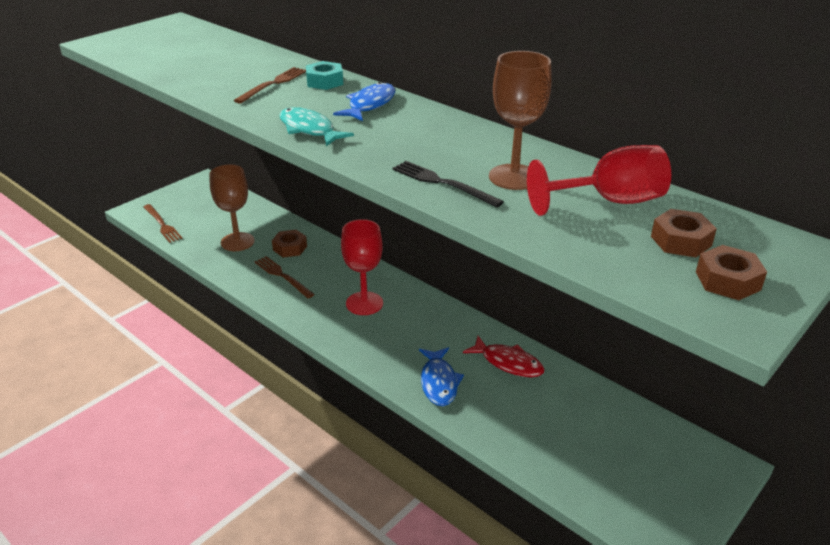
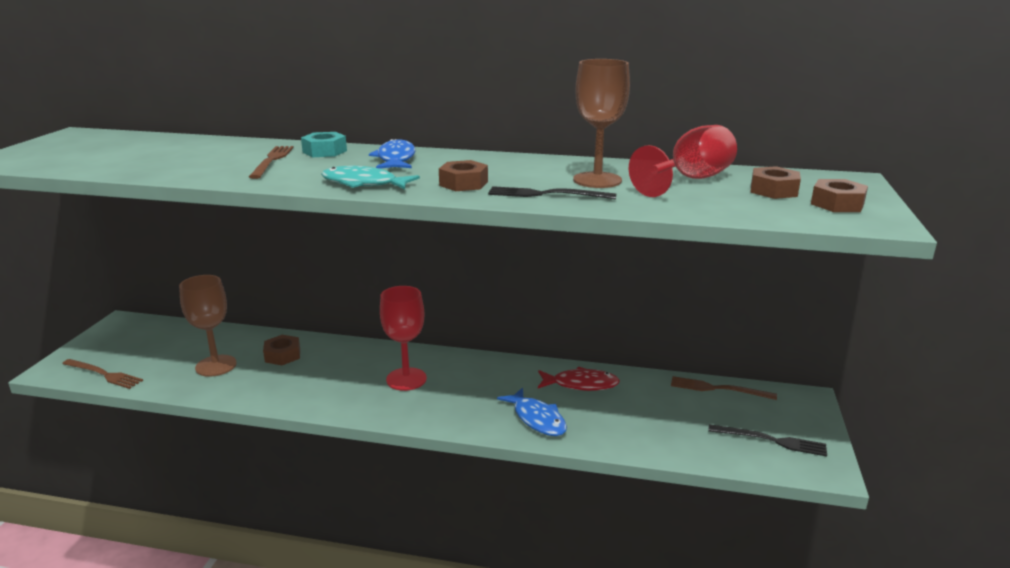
camera: 30 degrees left, 10 degrees down
(282, 276) = (297, 381): brown fork -> brown fork (718, 389)
(388, 150) = (463, 183): none -> brown nut
(641, 494) = (771, 440): none -> black fork

